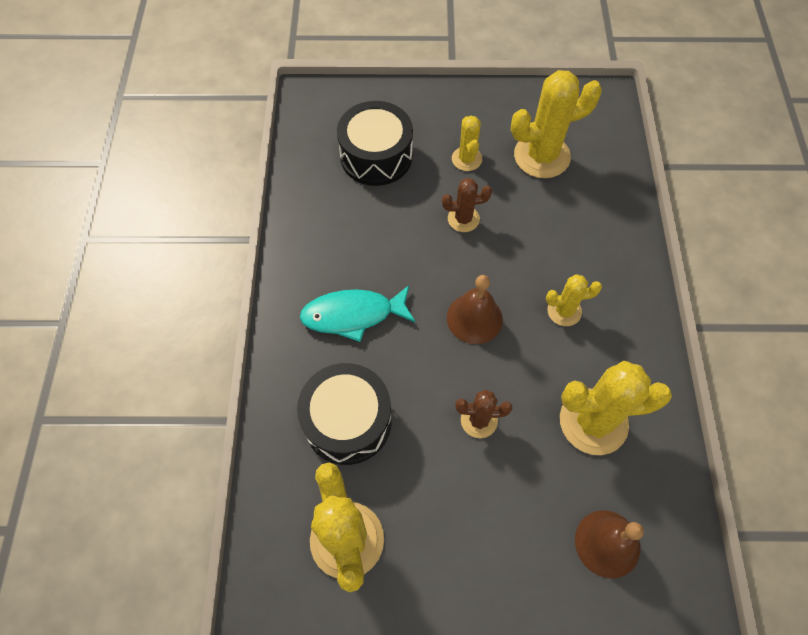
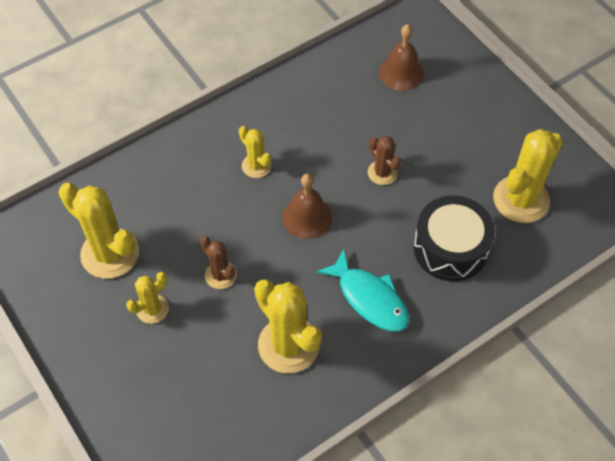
camera: 125 degrees left, 5 degrees down
(376, 156) = (200, 386): black drum -> none
(593, 422) = (329, 112): yellow cactus -> yellow cactus (288, 345)

